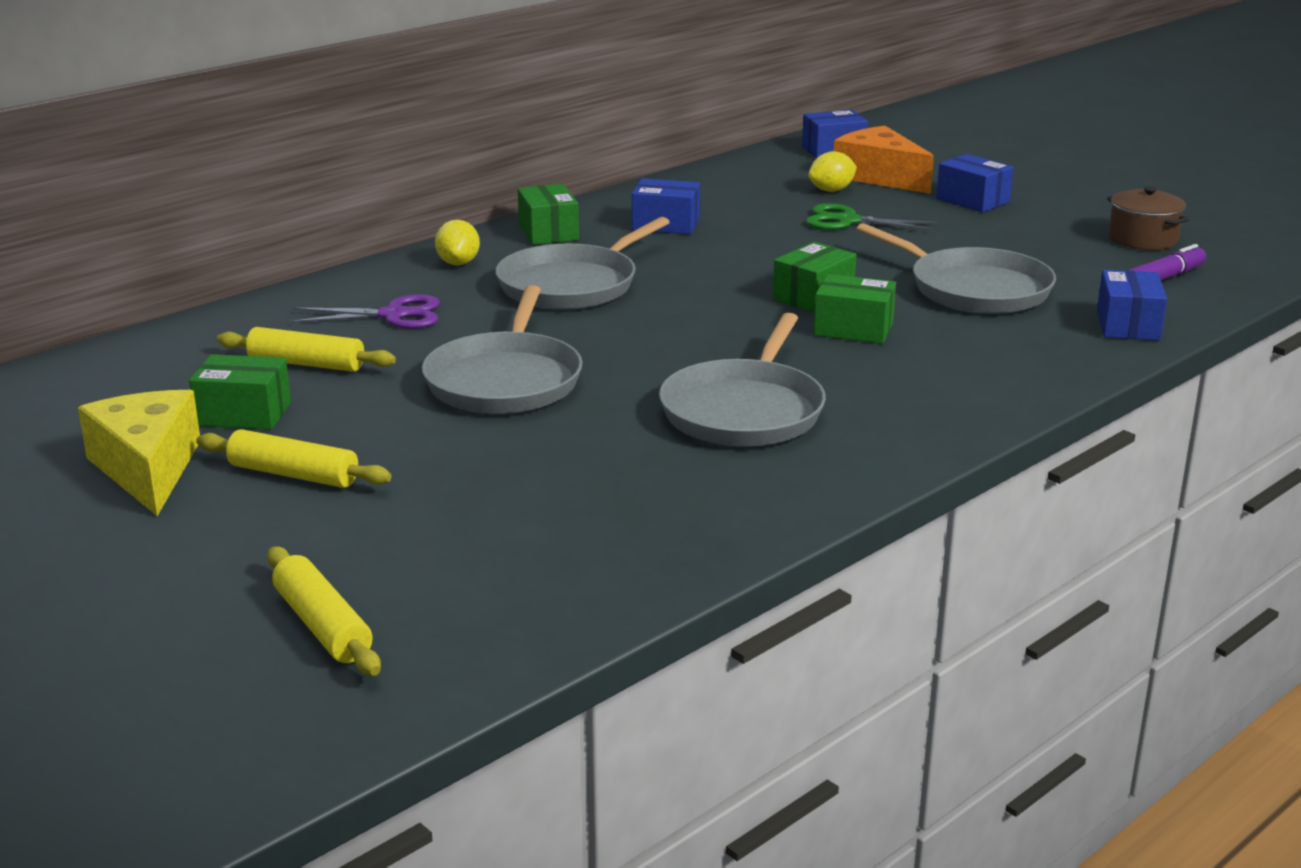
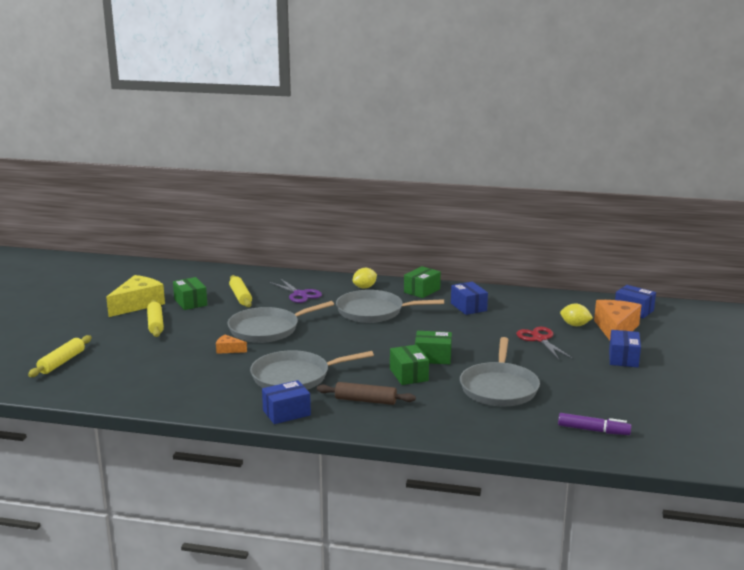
camera: 55 degrees right, 5 degrees down
(542, 435) = (228, 349): none -> orange cheese
(847, 221) = (539, 339): green scissors -> red scissors
(906, 383) = (365, 400): none -> brown rolling pin
(1127, 325) = (511, 435): blue box -> blue box (286, 413)
(1143, 239) = (646, 413): brown pot -> none

